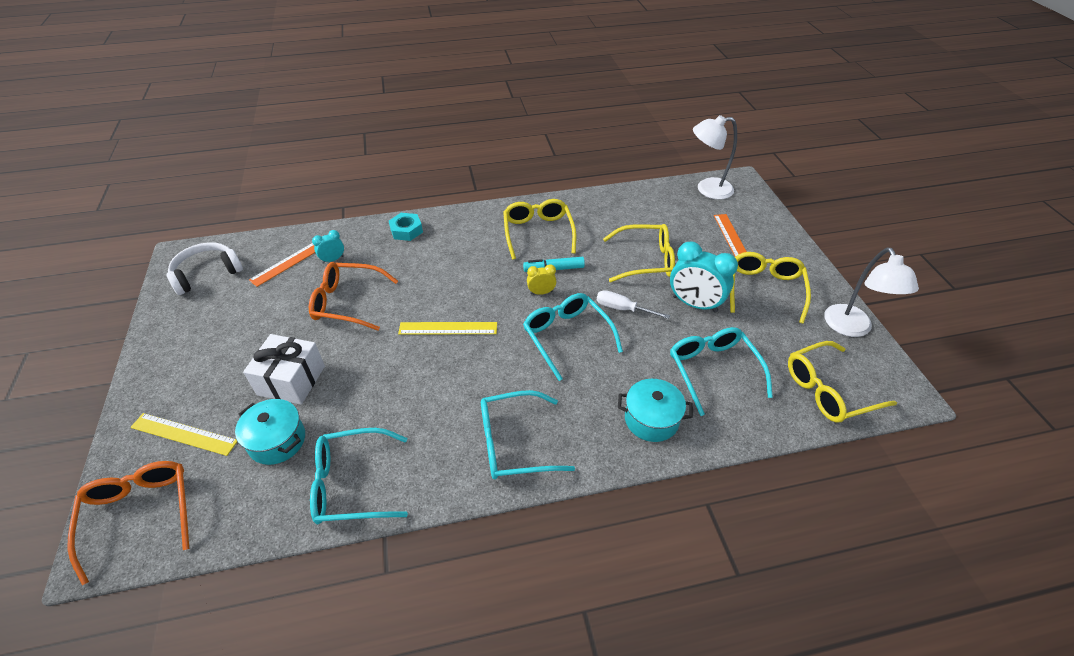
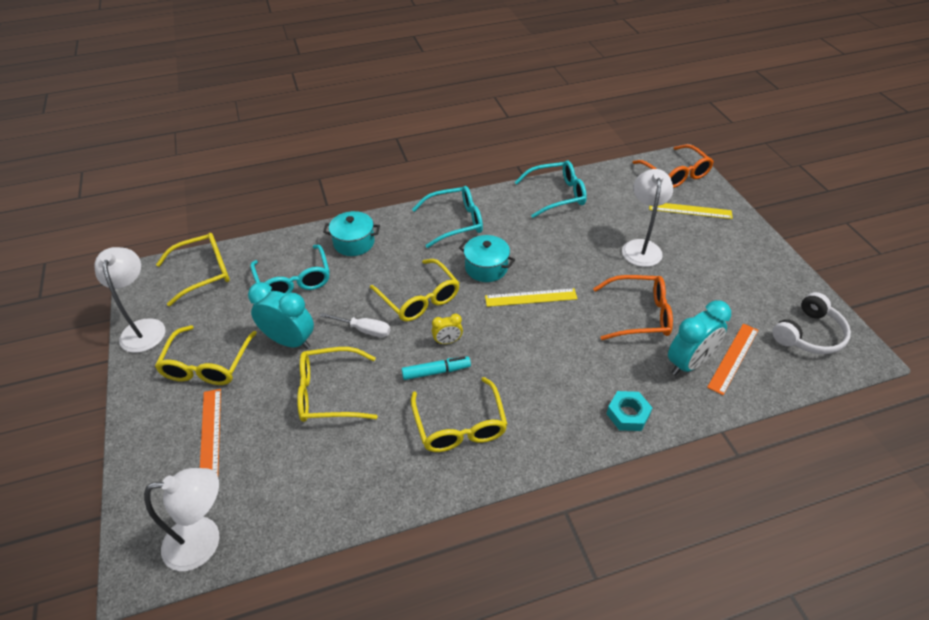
camera: 175 degrees right, 0 degrees up
(277, 441) = (622, 211): turquoise pot -> turquoise pot (486, 268)
(291, 380) = (641, 247): white gift -> white lamp
(333, 259) = (689, 363): turquoise clock -> turquoise clock, size x1.99
(567, 336) = (419, 298): turquoise glasses -> yellow glasses

